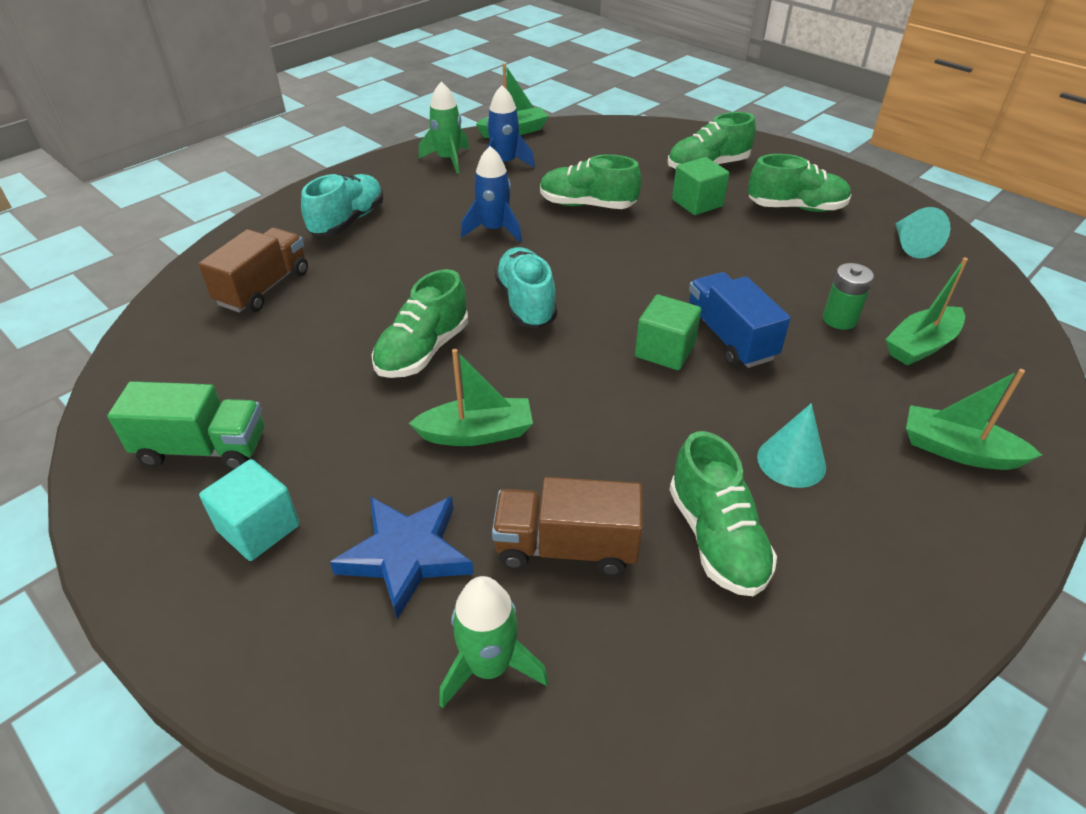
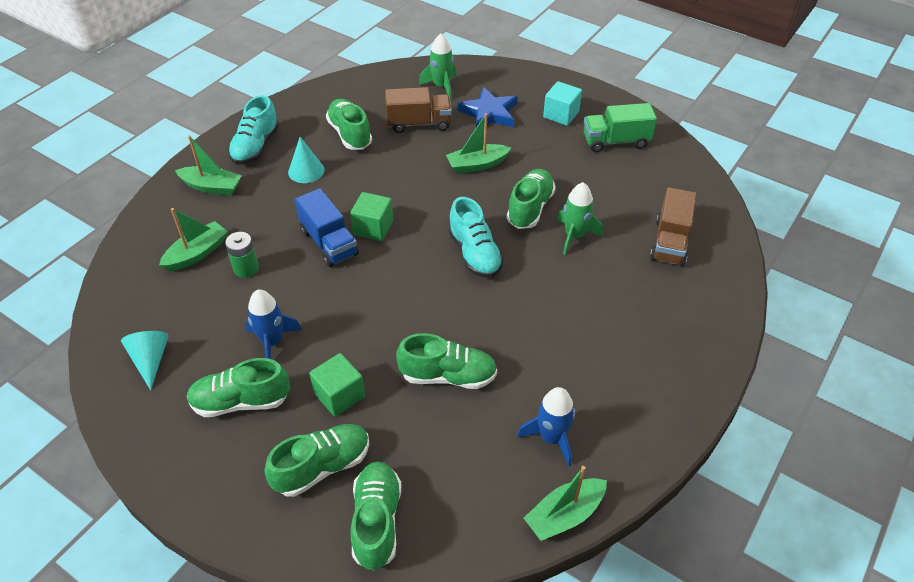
camera: 170 degrees right, 5 degrees up
(348, 221) = (658, 321): turquoise shoe -> turquoise shoe (256, 147)
(448, 160) = (616, 436): green rocket -> green rocket (574, 236)
(494, 230) = (525, 328): blue rocket -> blue rocket (272, 342)
(660, 140) = (377, 521): none -> green shoe

